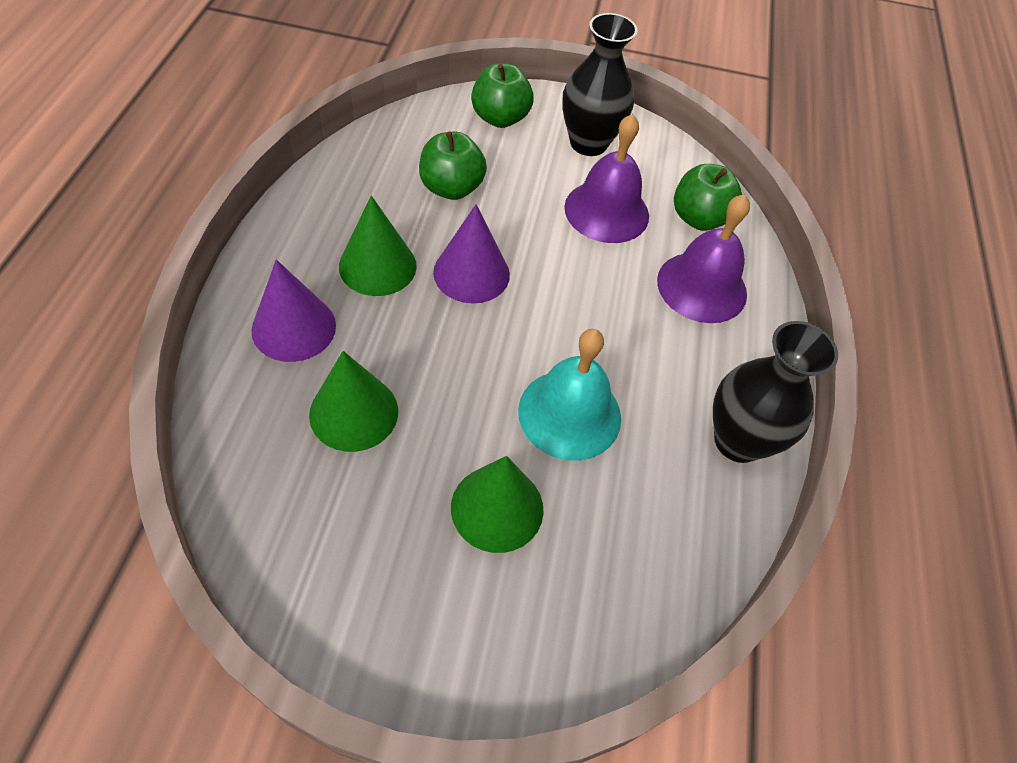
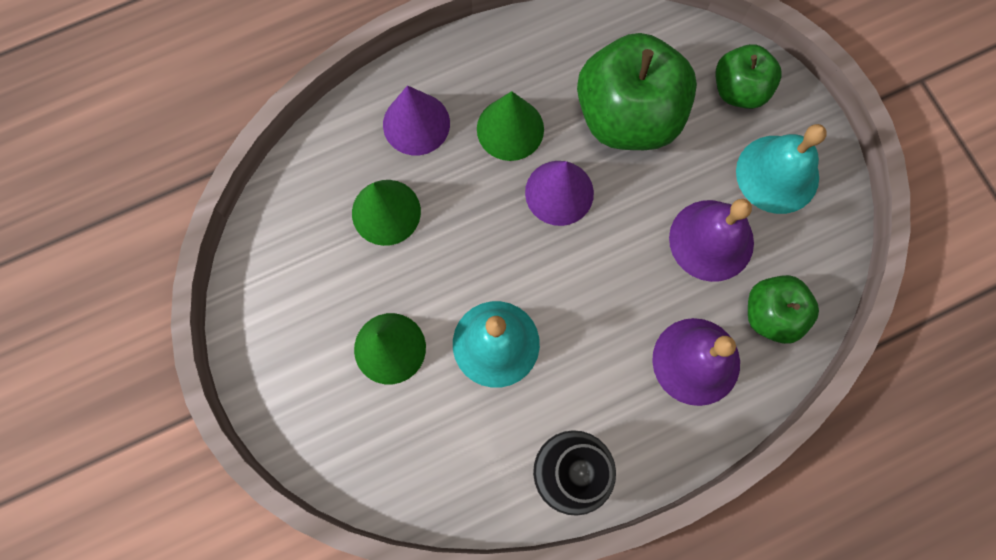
camera: 60 degrees right, 20 degrees up
(451, 188) = (628, 116): green apple -> green apple, size x1.78
(588, 143) = (777, 174): black vase -> turquoise bell

